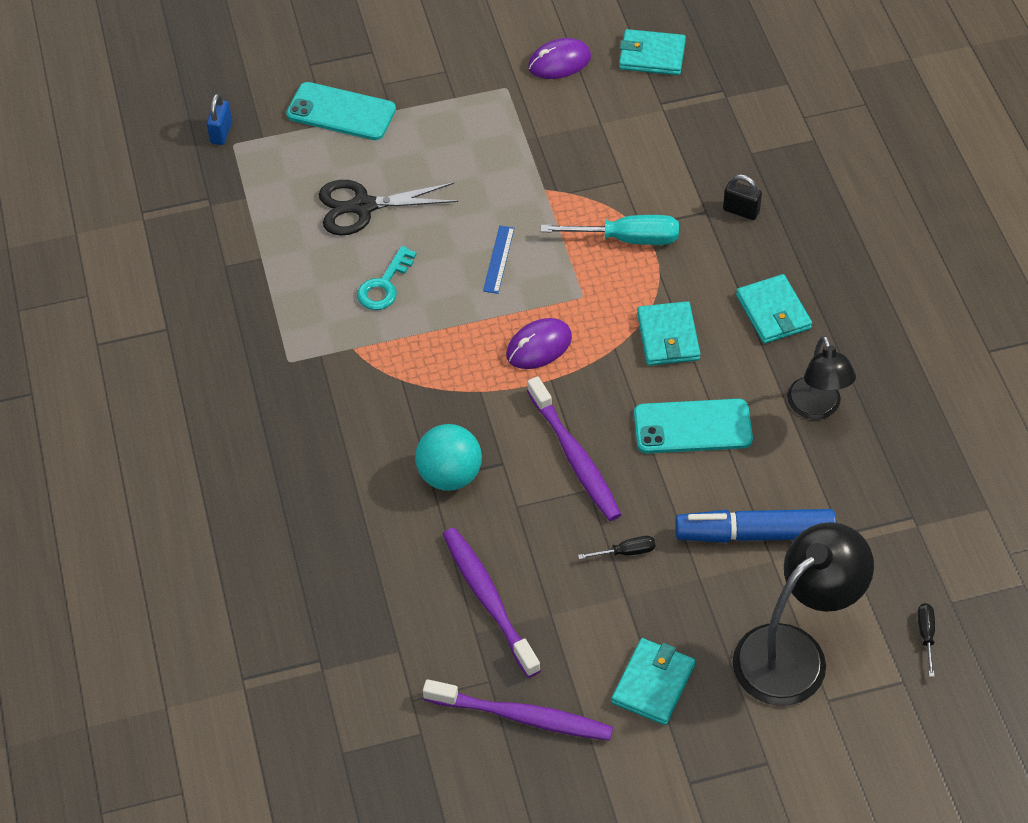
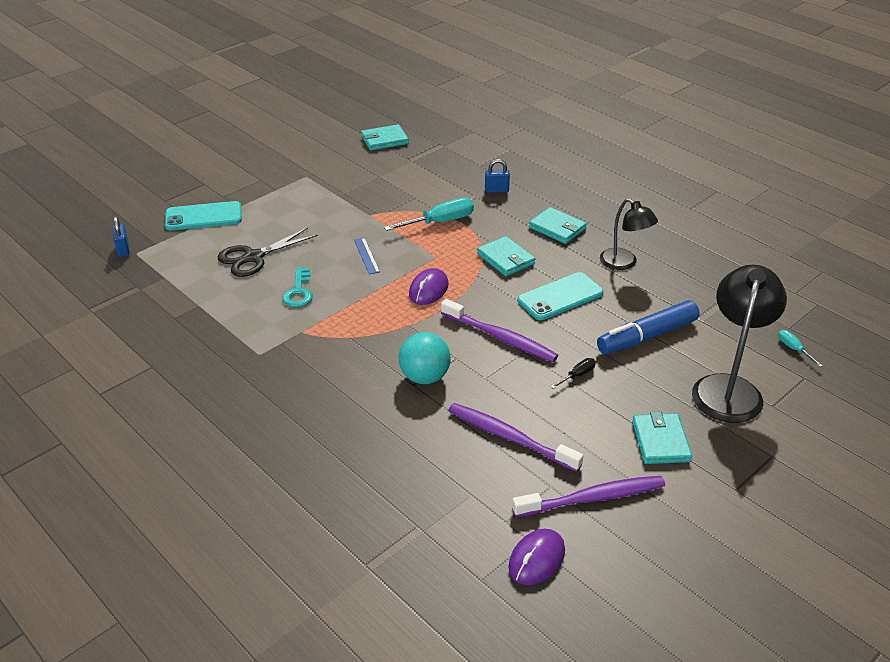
camera: 30 degrees left, 15 degrees down
(559, 62) = (330, 157): purple mouse -> purple mouse (536, 559)
(741, 211) = (496, 190): black padlock -> blue padlock
(926, 635) = (793, 349): black screwdriver -> turquoise screwdriver

